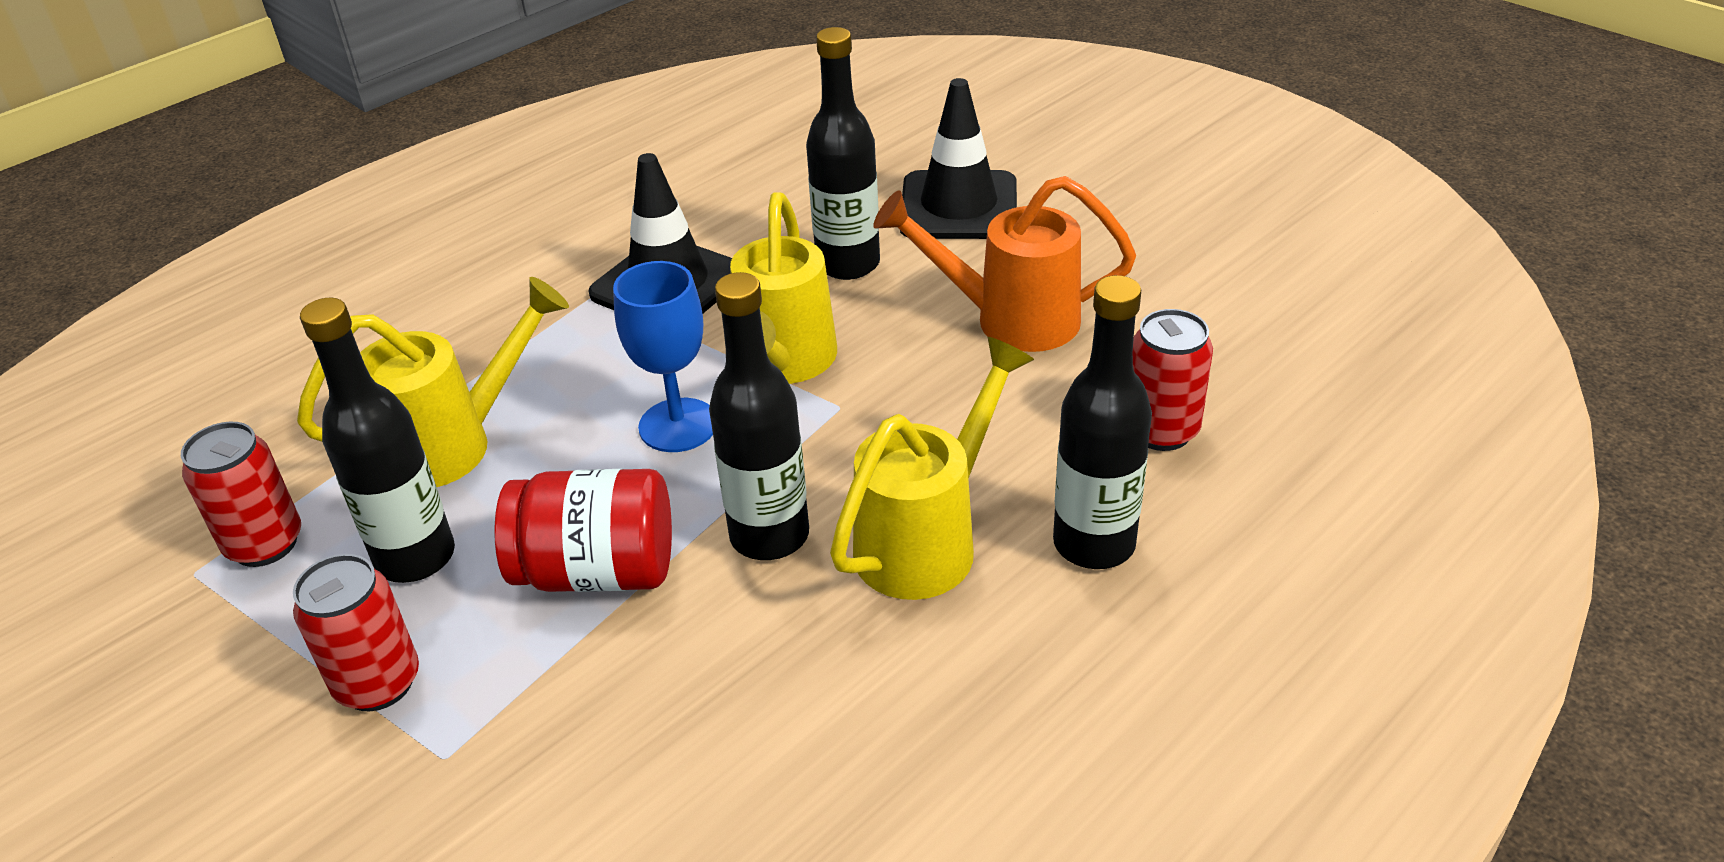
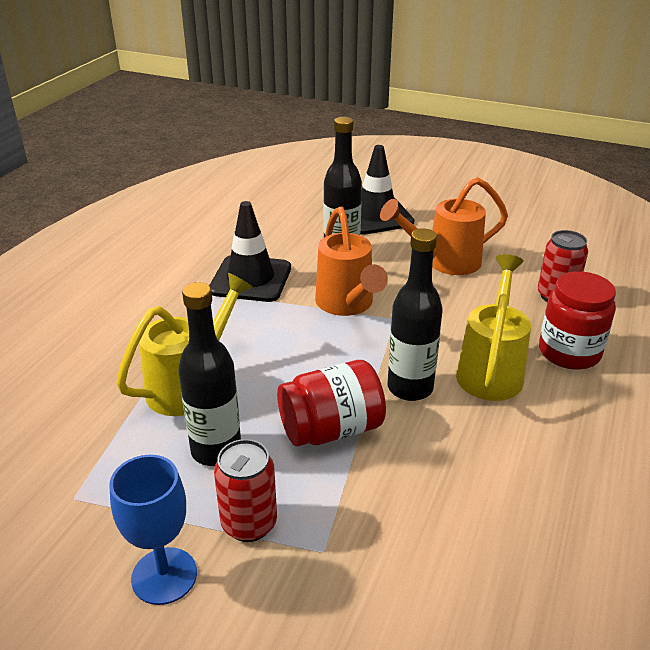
camera: 25 degrees left, 5 degrees down
(265, 544) = (110, 468): red can -> none
(678, 425) = (315, 346): blue goblet -> blue goblet (164, 576)
(783, 365) = (347, 305): yellow watering can -> orange watering can
(1094, 544) = (569, 352): black bottle -> red jar

